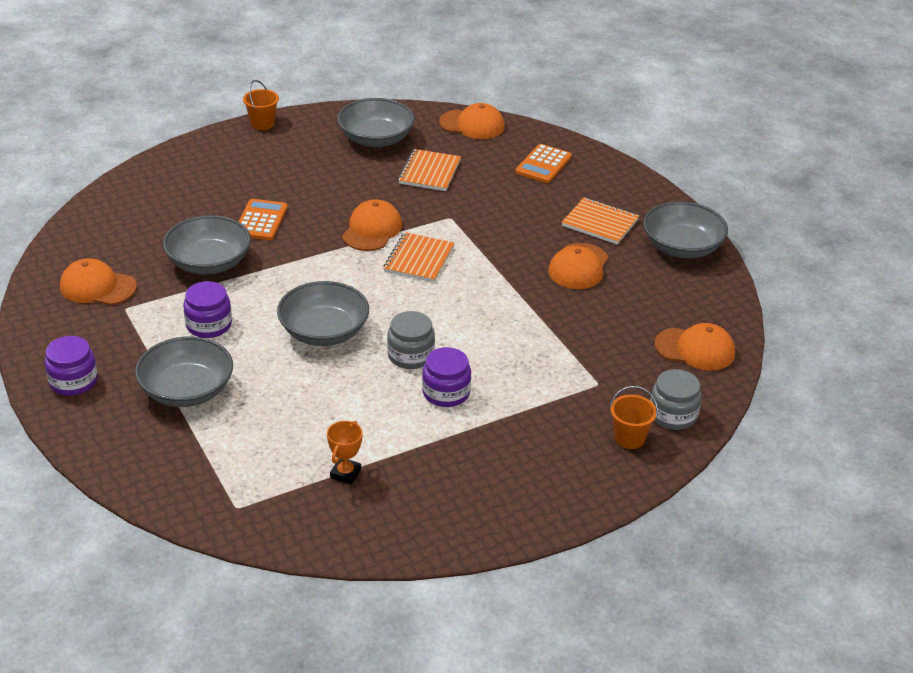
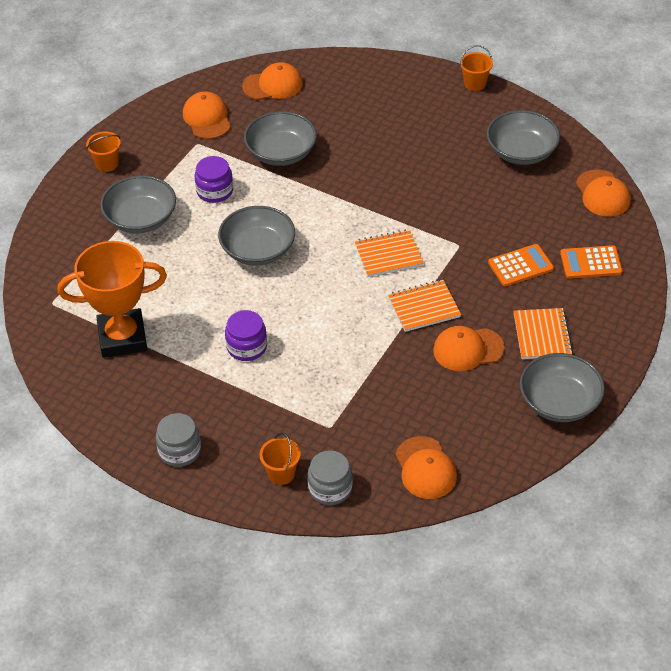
camera: 60 degrees right, 10 degrees up
(73, 381) = (107, 164): purple jar -> orange bucket
(261, 220) = (354, 150): orange calculator -> orange calculator (520, 266)
(345, 473) = (122, 338): orange trophy -> orange trophy, size x2.39
(372, 230) = (400, 211): orange cap -> orange cap (273, 85)
(410, 355) = (271, 307): grey jar -> grey jar (179, 451)
(429, 172) = (508, 203): orange notebook -> orange notebook (424, 307)

